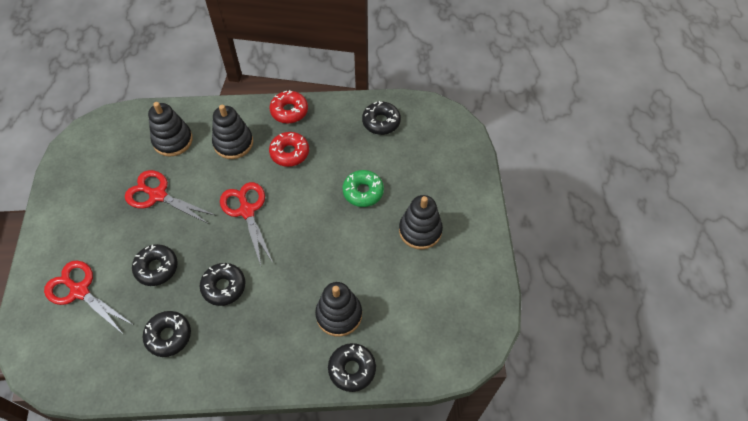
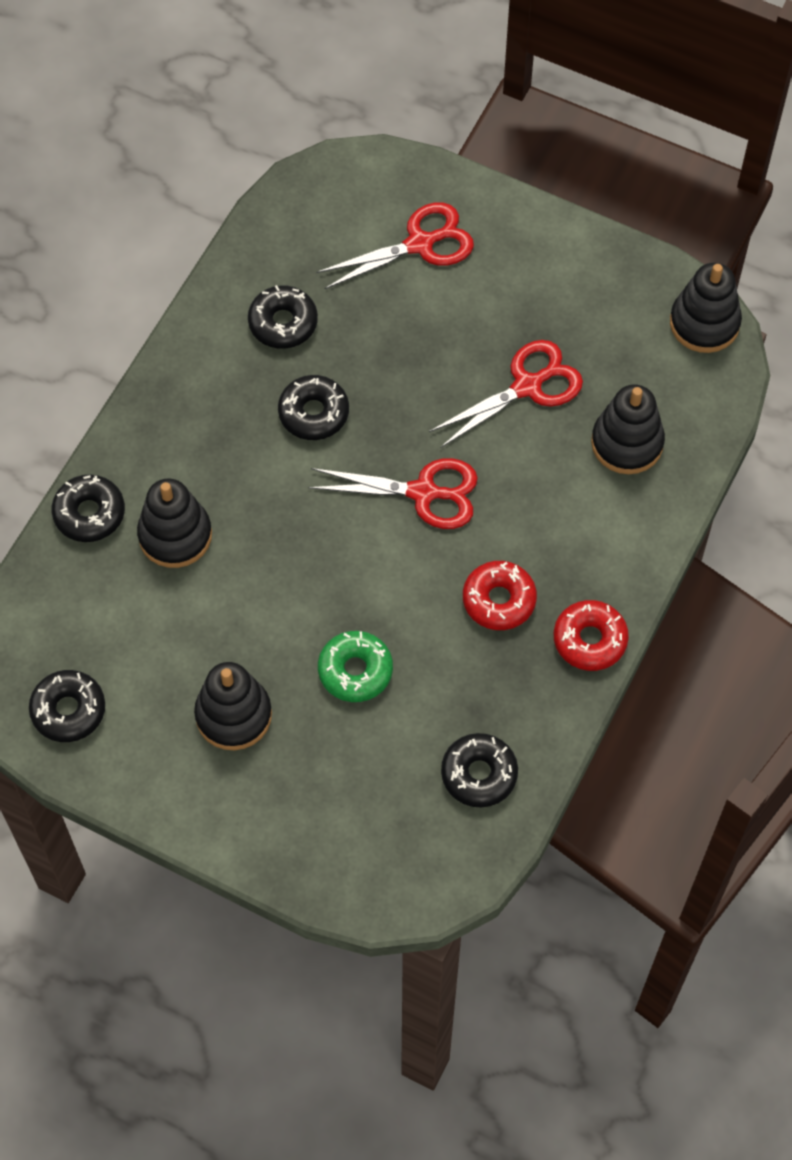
camera: 120 degrees right, 5 degrees up
(156, 268) = (398, 343): black donut -> black donut (68, 710)
(233, 143) = (569, 527): black stacking toy -> black stacking toy (704, 323)

